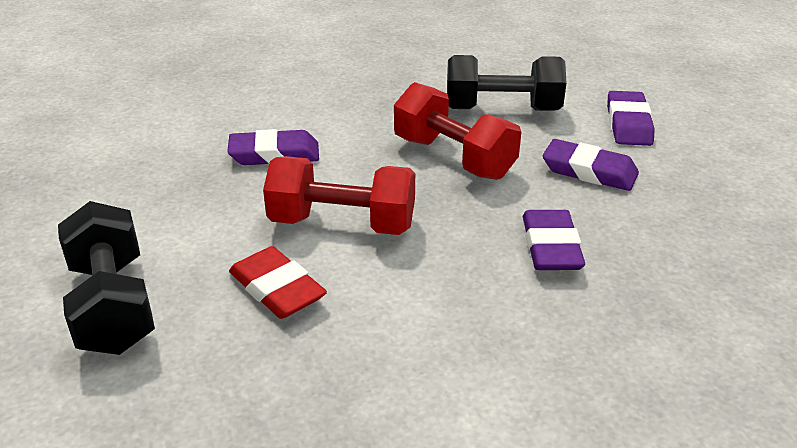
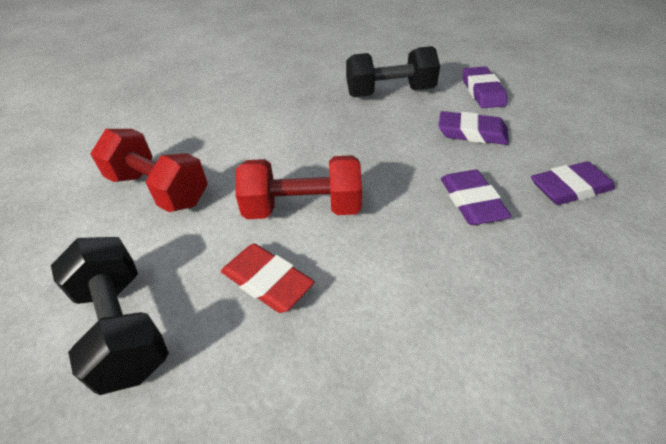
camera: 10 degrees left, 10 degrees up
(274, 154) = (229, 154): purple eraser -> purple eraser (569, 188)
(454, 158) = (369, 137): red dumbbell -> red dumbbell (159, 189)

